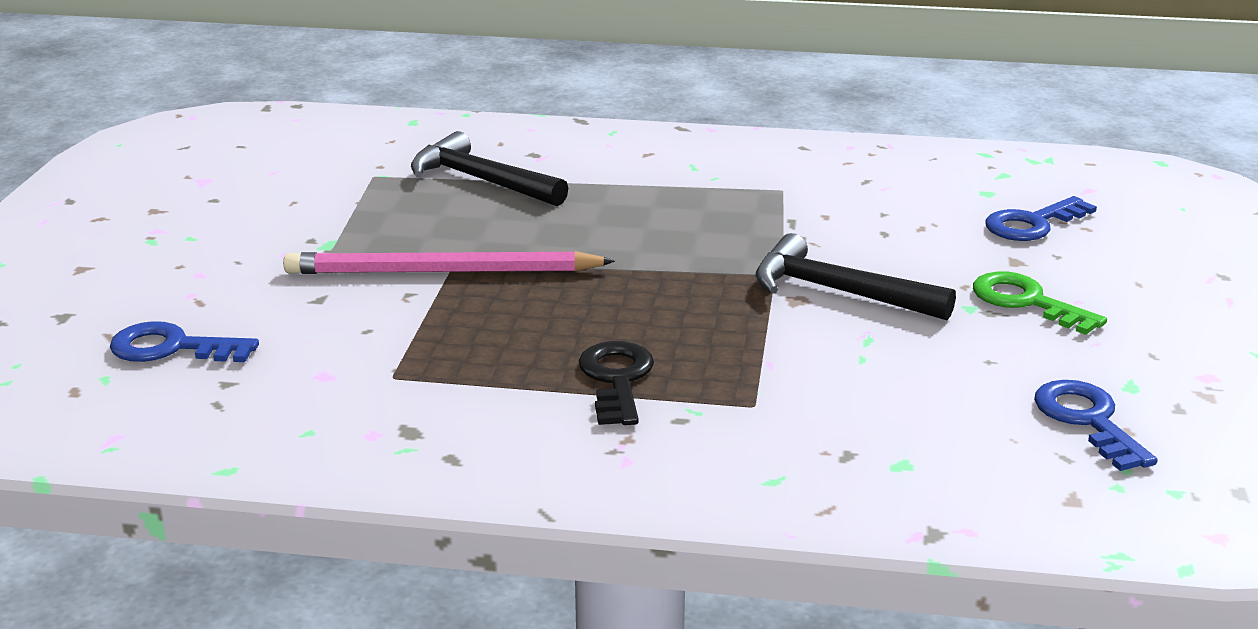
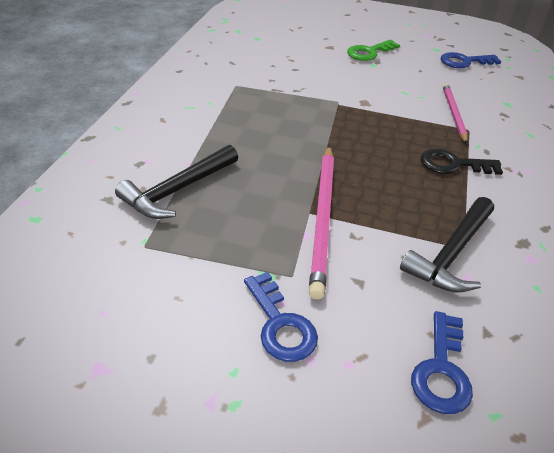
camera: 85 degrees left, 15 degrees up
(808, 390) = (453, 114): none -> pink pencil
(838, 292) = (358, 91): black hammer -> black hammer (451, 254)
(1032, 224) = (294, 36): blue key -> blue key (280, 324)

